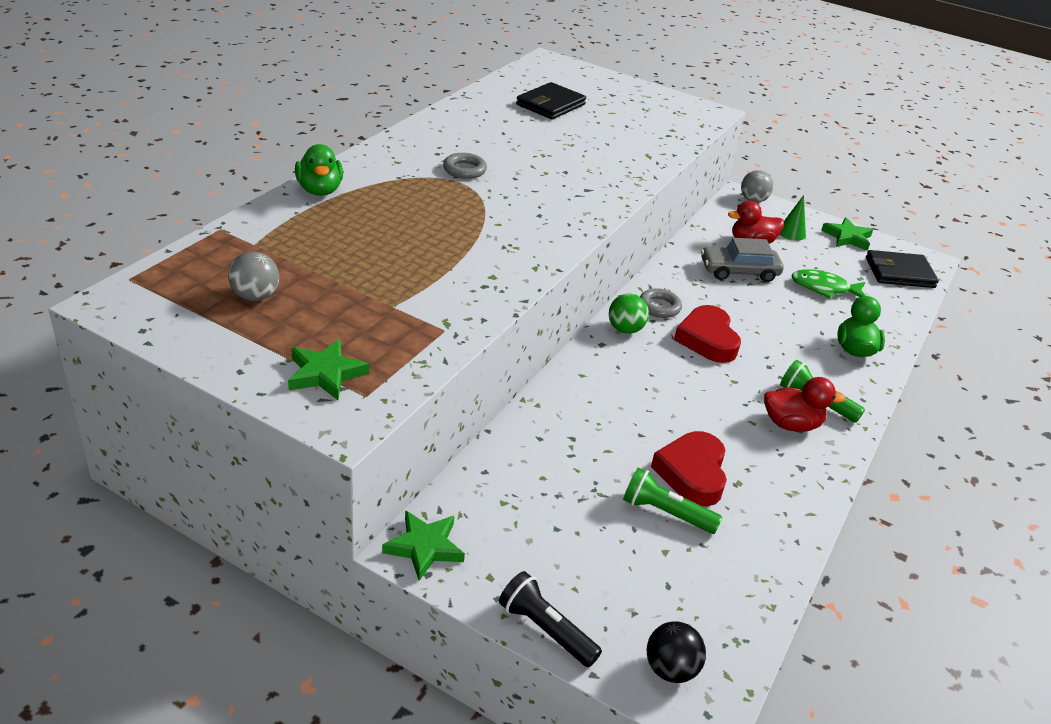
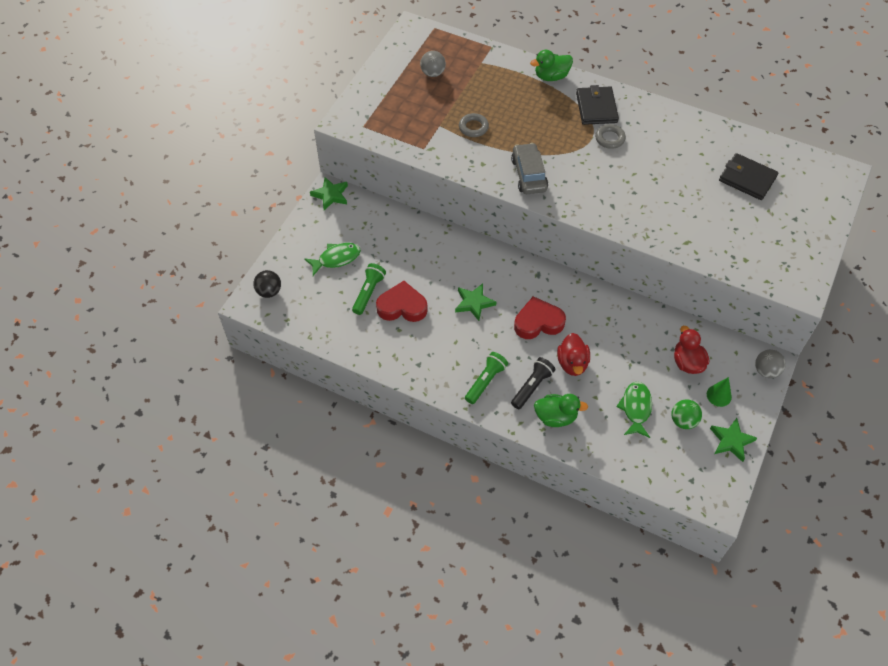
camera: 90 degrees right, 20 degrees up
(325, 374) = (376, 109): green star -> green star (474, 303)
(545, 629) = (287, 244): black flashlight -> black flashlight (532, 387)
(588, 552) = (336, 259): none -> green fish
(625, 329) = (535, 275): green ball -> green ball (683, 421)
(659, 307) = (569, 295): grey ring -> grey ring (473, 127)
(739, 271) = (638, 349): grey car -> grey car (529, 174)
(791, 424) = (458, 363): red duck -> red duck (572, 363)
(899, 273) = (685, 474): black wallet -> black wallet (596, 108)

